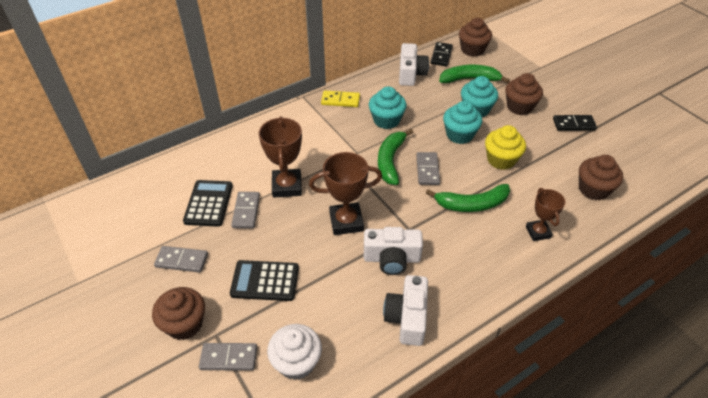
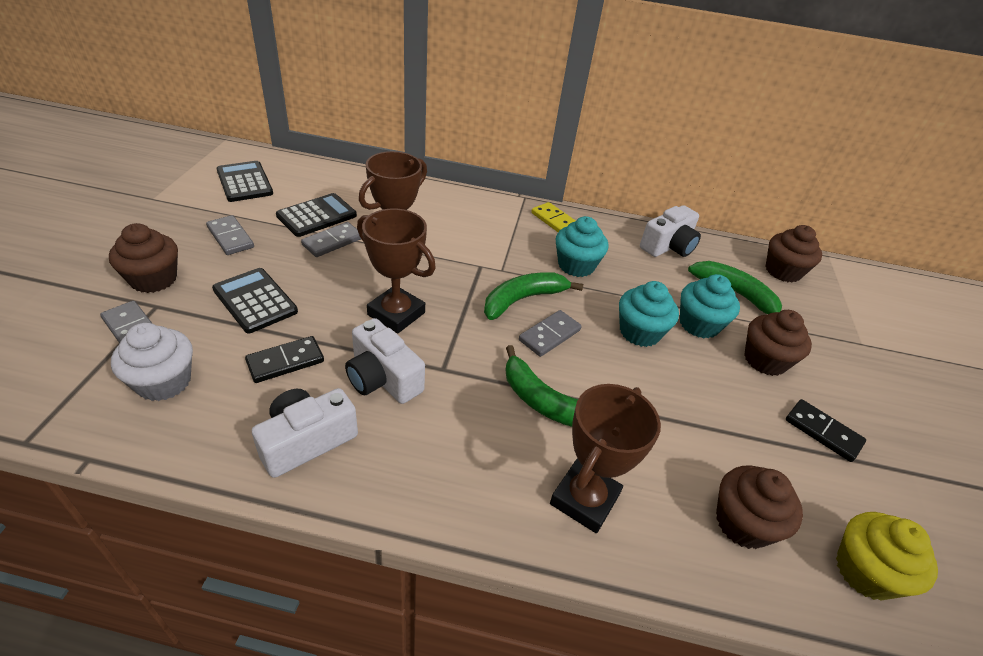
camera: 40 degrees right, 5 degrees down
(121, 220) = (245, 182): none -> black calculator
(441, 56) = (732, 253): black domino -> black domino (285, 362)
(501, 160) = (654, 391): yellow cupcake -> yellow cupcake (865, 571)
(538, 232) = (584, 499): brown trophy -> brown trophy, size x1.58

